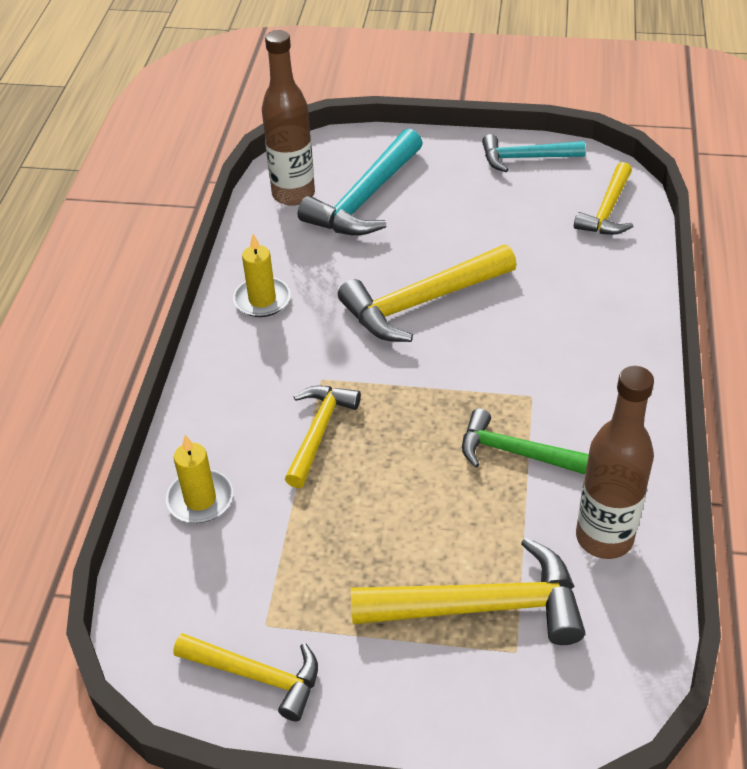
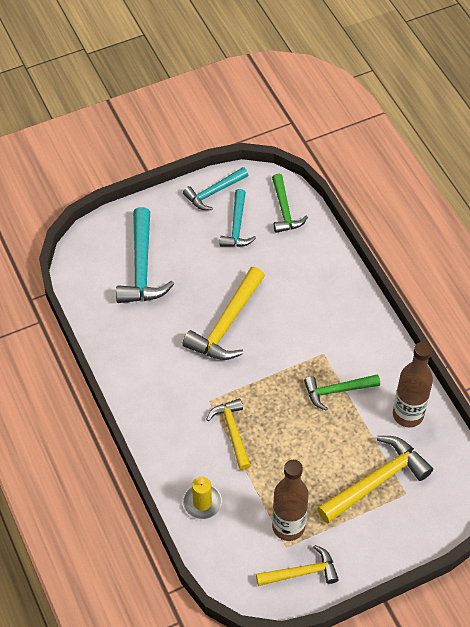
camera: 35 degrees left, 10 degrees up
(262, 300) = (137, 367): yellow candle -> none
(293, 194) = (96, 285): brown bottle -> brown bottle (288, 526)
(527, 203) = (237, 226): none -> turquoise hammer
(607, 210) = (284, 210): yellow hammer -> green hammer

